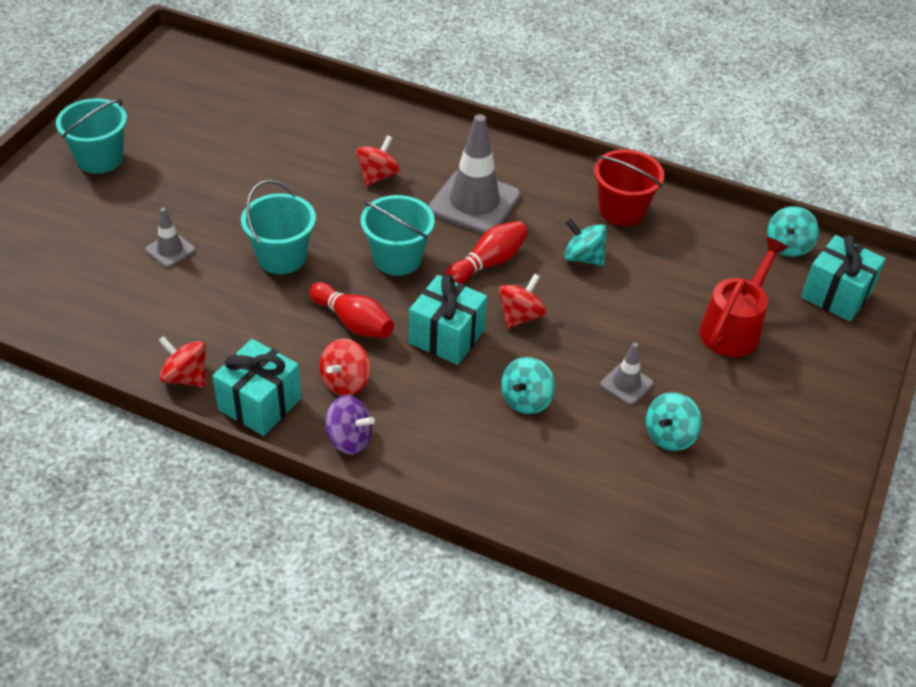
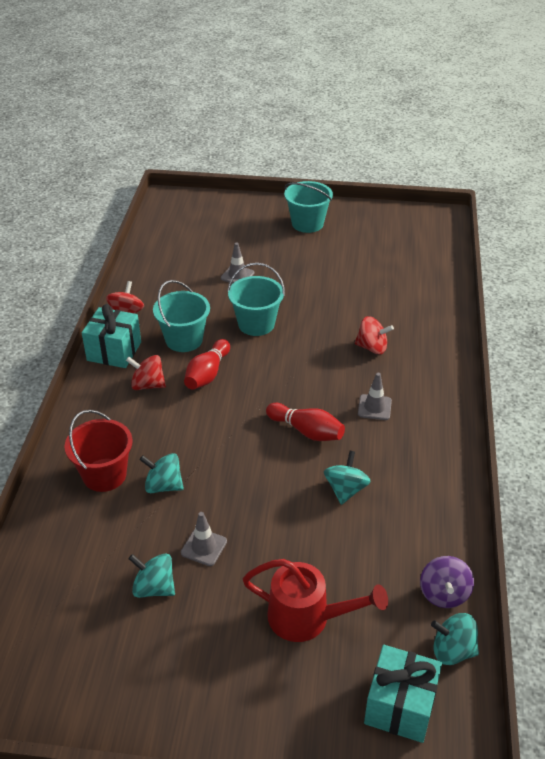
camera: 75 degrees right, 5 degrees down
(349, 439) = (95, 400): purple spinning top -> purple spinning top (444, 594)
(397, 258) = (285, 380): turquoise bucket -> turquoise bucket (184, 340)
(446, 336) = (213, 426): turquoise gift -> none
(474, 203) = (374, 407): grey traffic cone -> grey traffic cone, size x0.49
(520, 316) = (254, 463): red spinning top -> none
(622, 210) = (424, 505): red bucket -> red bucket (104, 475)

